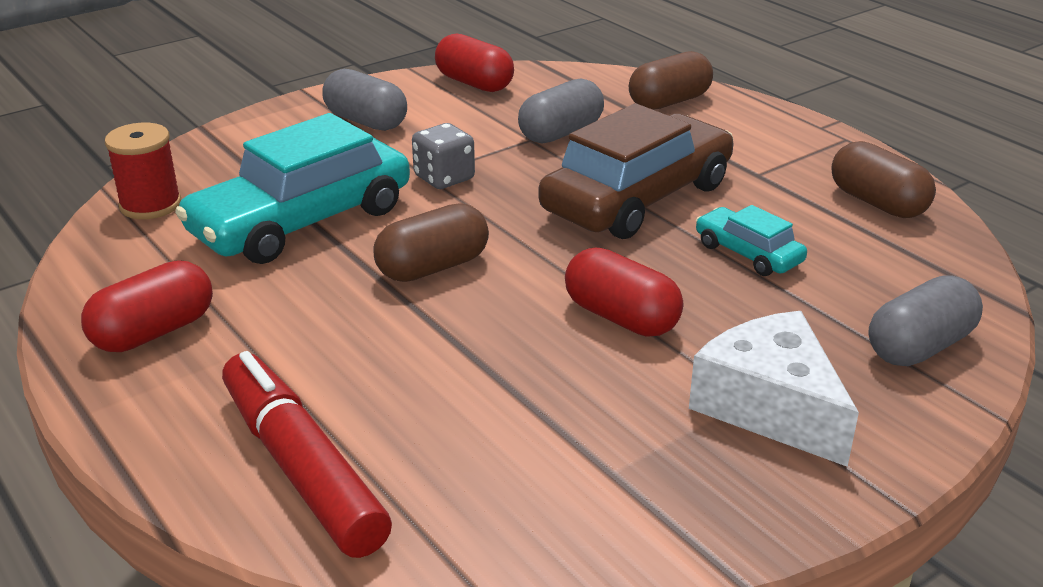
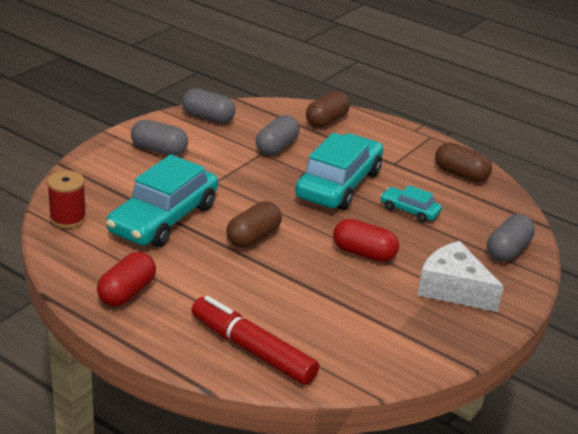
camera: 20 degrees left, 0 degrees up
(444, 178) = (227, 183): grey dice -> none
(474, 83) = (208, 118): red capsule -> grey capsule
(637, 198) = (339, 184): brown car -> turquoise car

